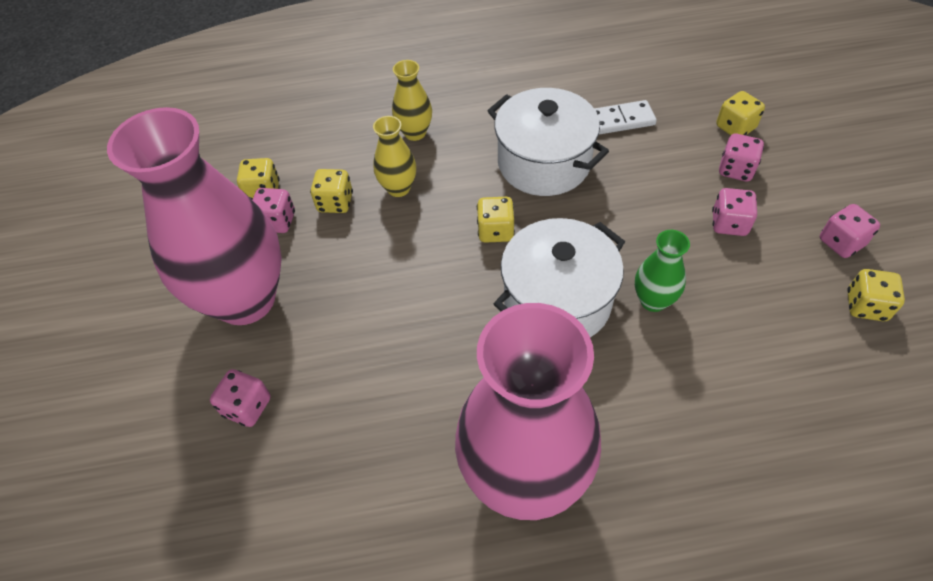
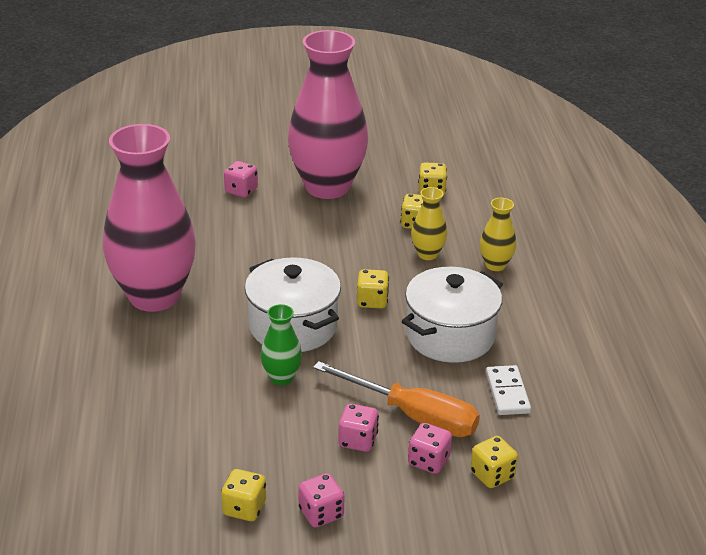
camera: 90 degrees right, 20 degrees down
(277, 222) = (399, 198): pink dice -> none
(677, 184) = (413, 416): none -> orange screwdriver

